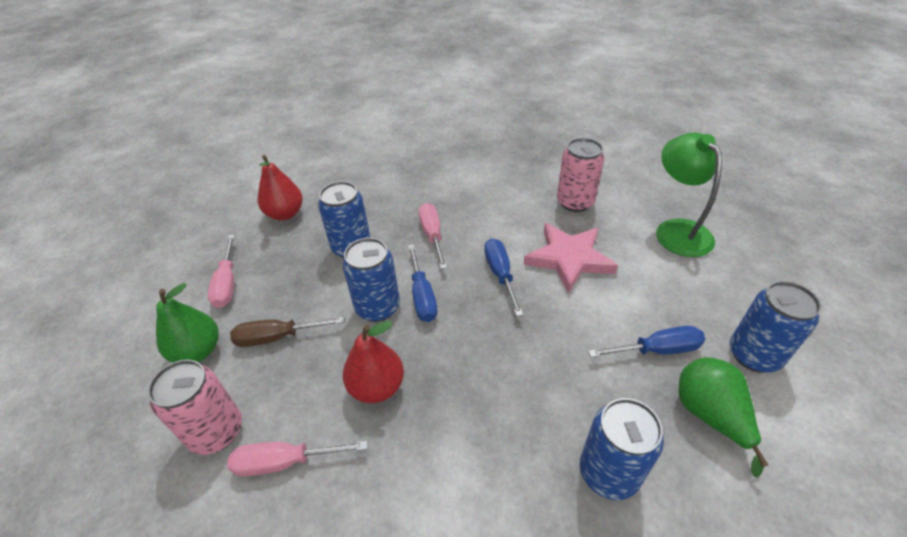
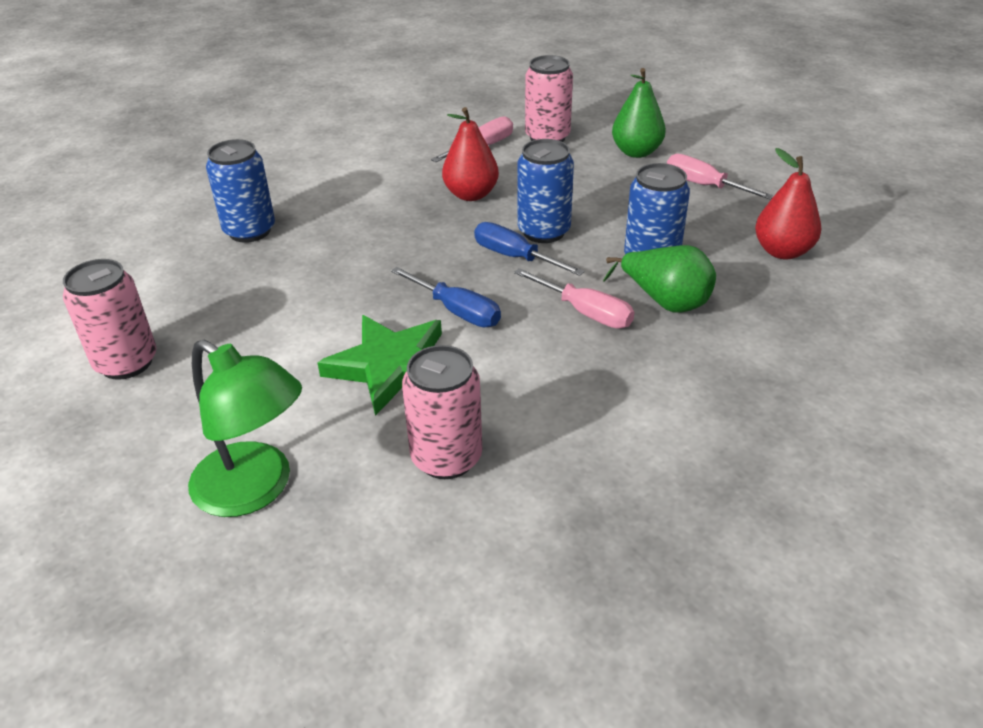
camera: 140 degrees right, 5 degrees down
(278, 337) = (593, 182): brown screwdriver -> none
(569, 259) = (391, 366): pink star -> green star
(656, 350) = (237, 321): blue screwdriver -> none
(709, 416) = (171, 295): green pear -> green pear (665, 301)
(754, 355) = (126, 363): blue can -> pink can

